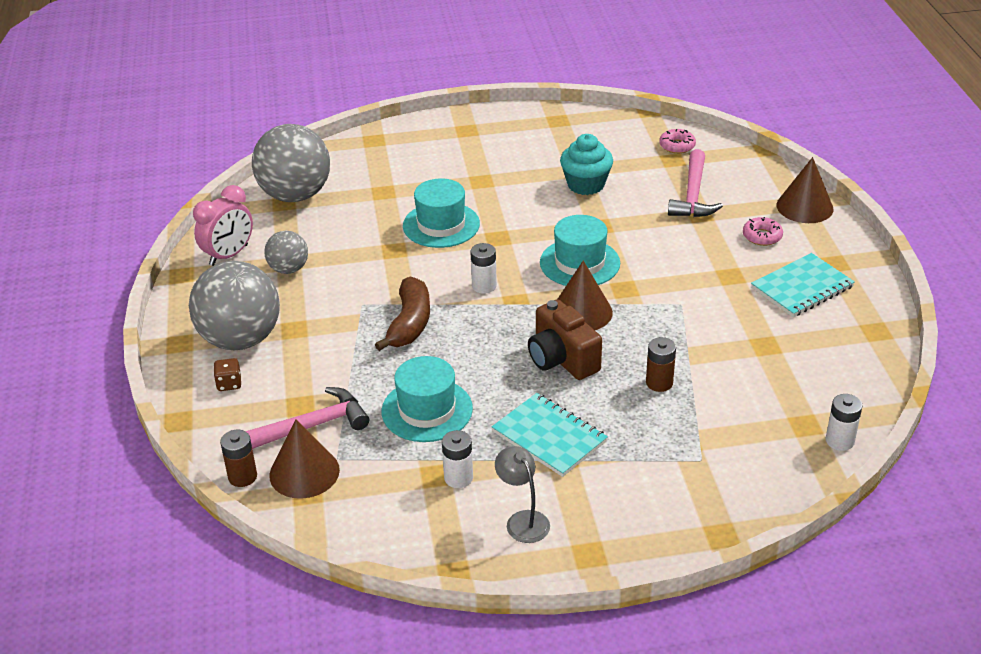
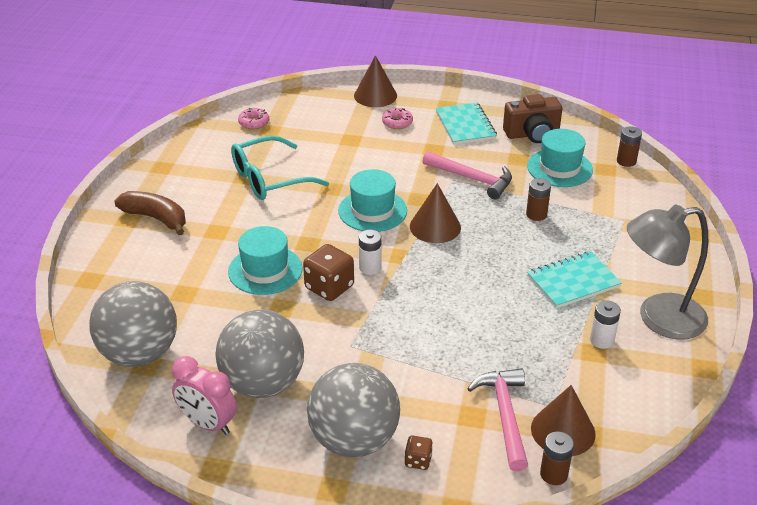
camera: 70 degrees left, 0 degrees up
(229, 255) = (208, 424): pink clock -> pink clock turned 150 degrees clockwise
(288, 269) = (263, 383): grey ball -> grey ball, size x1.92
(409, 323) = (395, 322): brown banana -> brown banana (156, 218)
(427, 410) = (514, 338): turquoise hat -> turquoise hat (559, 168)
(438, 269) = (329, 287): none -> brown dice
(523, 520) = (658, 318): grey lamp -> grey lamp, size x1.97
(562, 359) = (487, 252): brown camera -> brown camera (532, 134)
(586, 184) = (269, 179): turquoise cupcake -> turquoise glasses
(693, 195) = (324, 135): pink hammer -> pink hammer (472, 179)
(839, 441) = (626, 161): white battery -> brown battery

